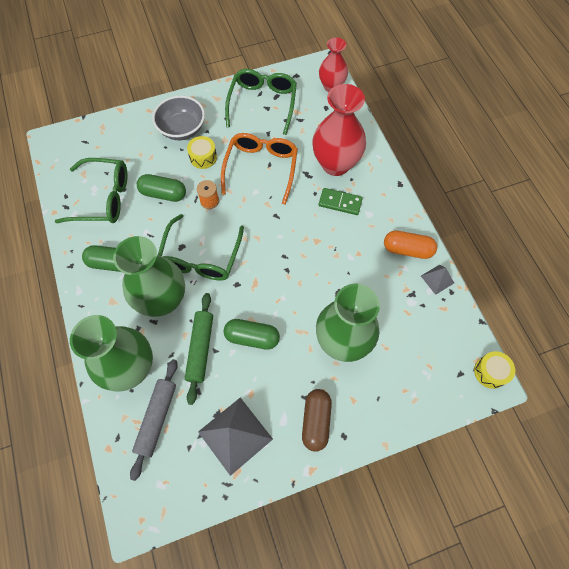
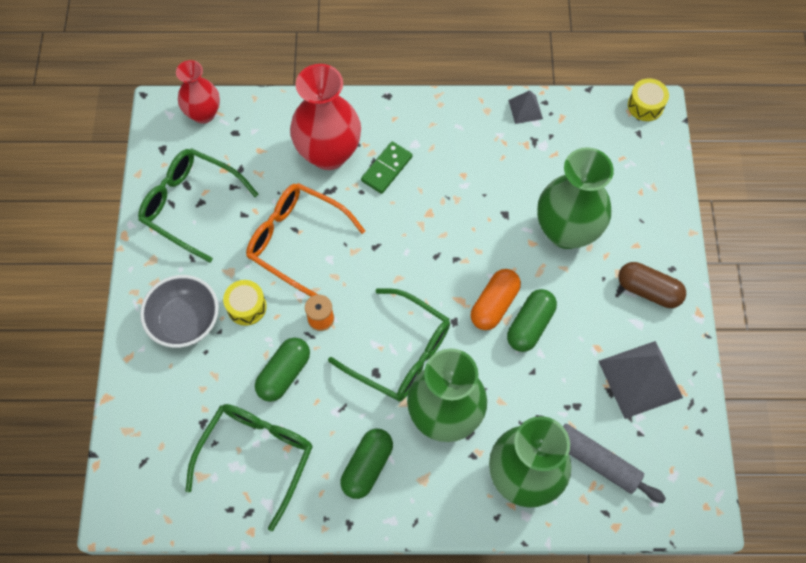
camera: 70 degrees left, 0 degrees up
(200, 349) = (525, 388): green rolling pin -> none
(407, 249) = (477, 123): orange capsule -> orange capsule (494, 304)

